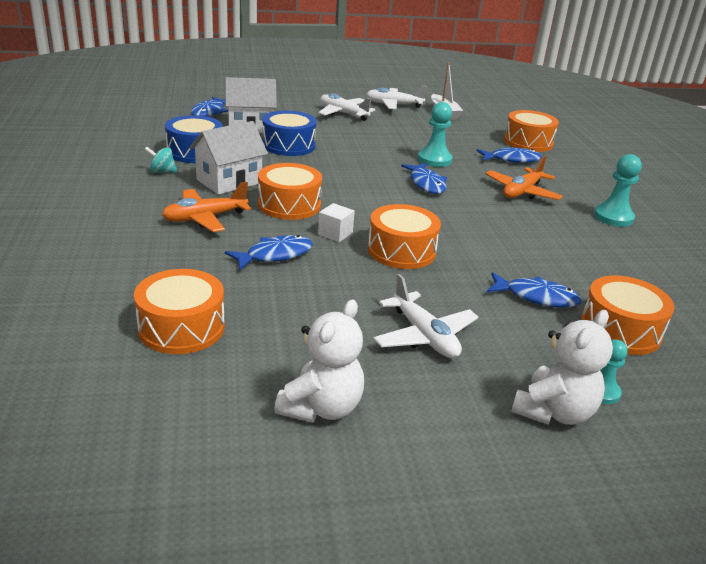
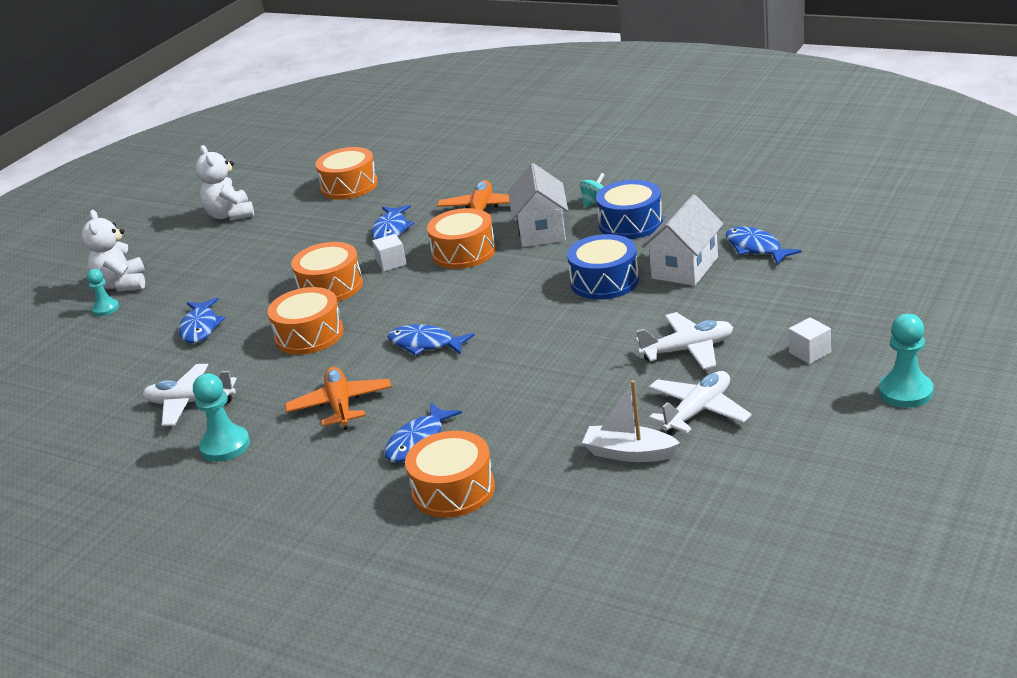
camera: 135 degrees right, 0 degrees up
(316, 91) = (810, 352): none -> white cube
(424, 336) = (233, 263): white plane -> white plane (190, 403)
(434, 160) = (476, 374): turquoise pawn -> turquoise pawn (905, 392)
(536, 297) = (200, 327): blue fish -> blue fish turned 60 degrees counterclockwise
(620, 330) = (124, 348): orange drum -> orange drum (309, 335)

